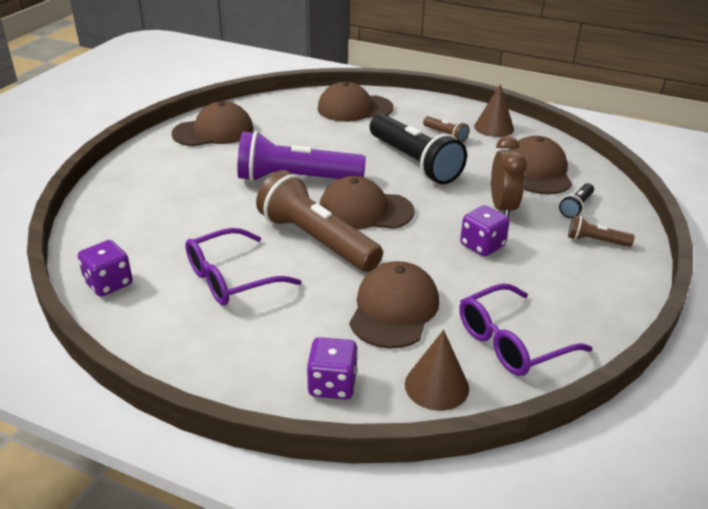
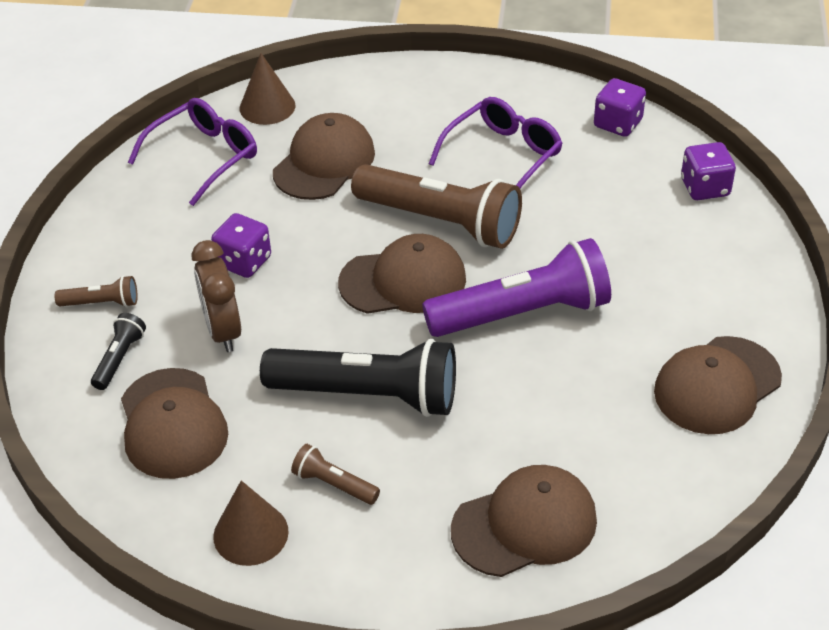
camera: 165 degrees right, 10 degrees up
(332, 384) = (355, 89): purple dice -> purple dice (705, 187)
(394, 309) = (324, 162): brown cap -> brown cap turned 150 degrees counterclockwise
(414, 162) = (368, 395): black flashlight -> black flashlight turned 150 degrees clockwise

